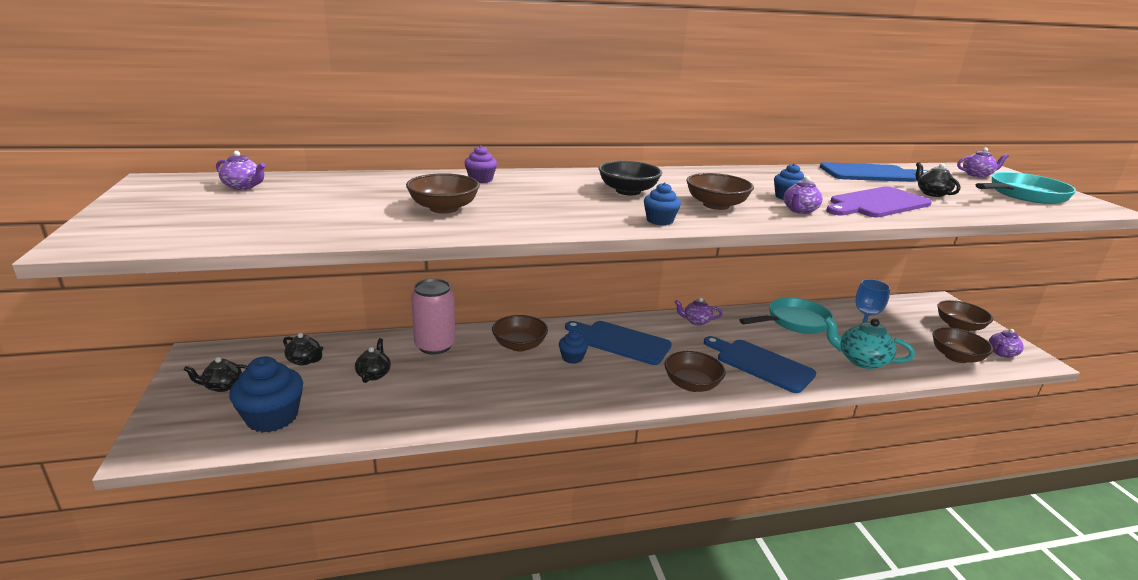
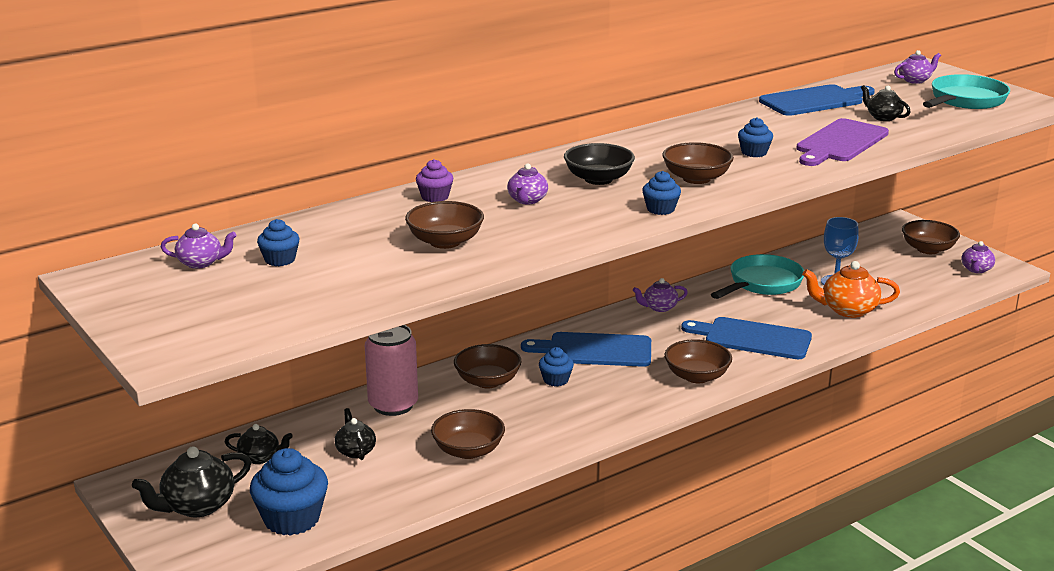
camera: 20 degrees left, 0 degrees up
(222, 386) = (197, 506): black teapot -> black teapot, size x1.66
(300, 195) = (280, 260): none -> blue cupcake
(799, 210) = (776, 168): purple teapot -> purple teapot (527, 200)
(861, 360) = (847, 310): turquoise teapot -> orange teapot
(956, 357) = (935, 284): brown bowl -> brown bowl (468, 450)

